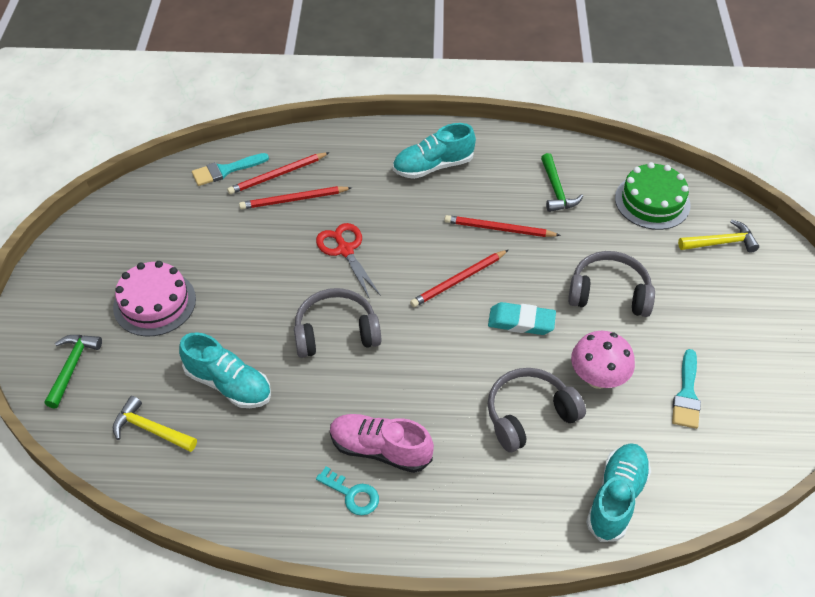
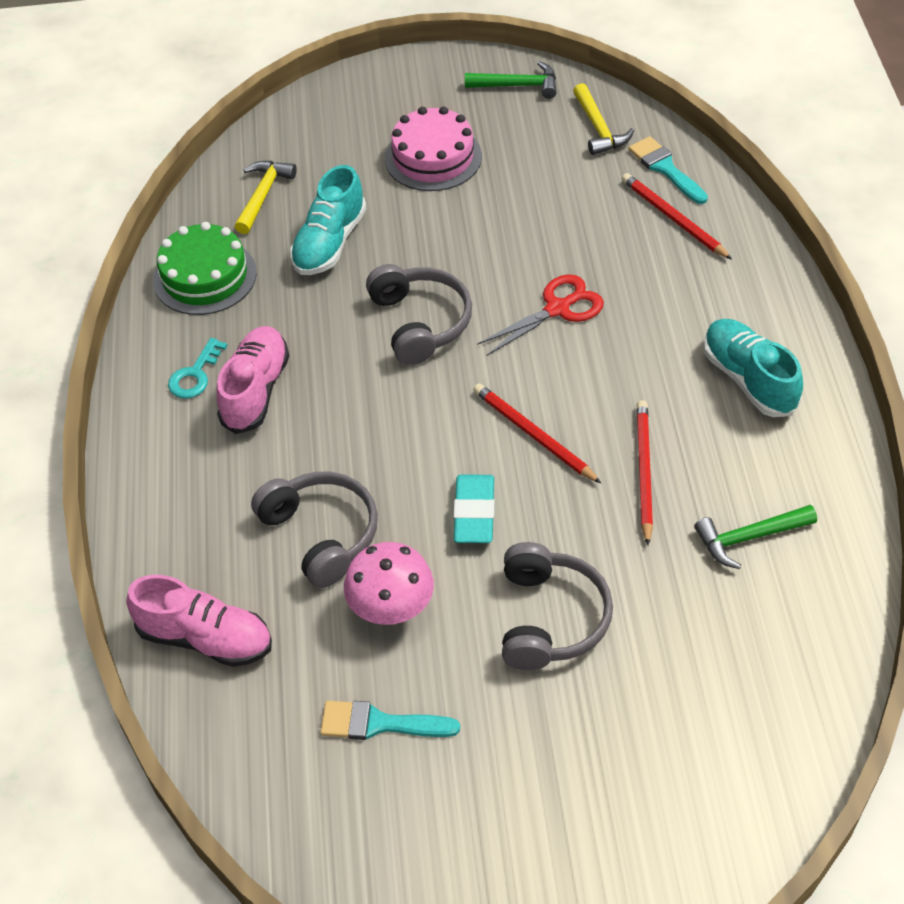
camera: 85 degrees right, 0 degrees up
(72, 367) = (334, 118): green hammer -> green hammer (517, 86)
(294, 200) = (633, 243): red pencil -> none
(616, 498) = (205, 638): turquoise shoe -> pink shoe
(652, 201) = (766, 674): green cake -> green cake (205, 276)
(720, 242) = (700, 780): yellow hammer -> yellow hammer (598, 128)

